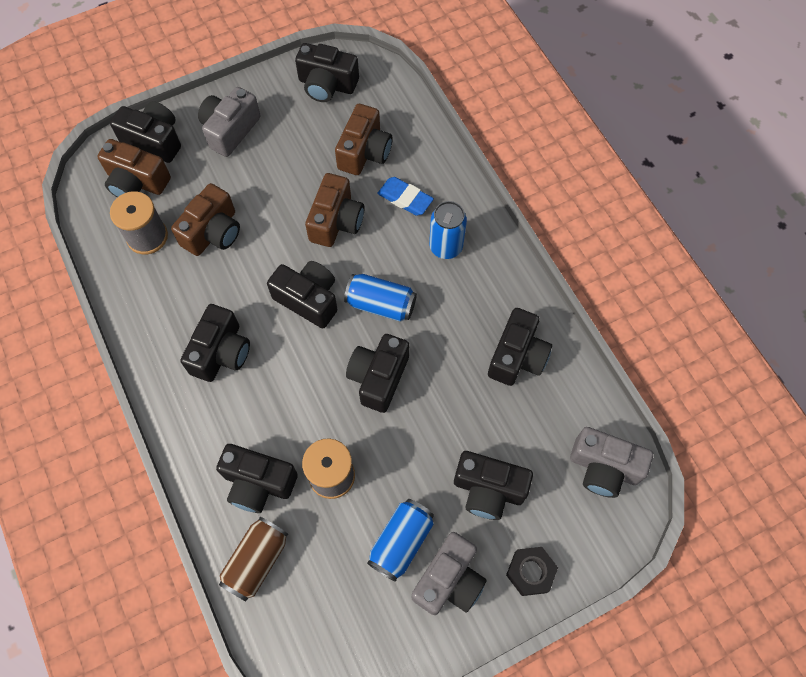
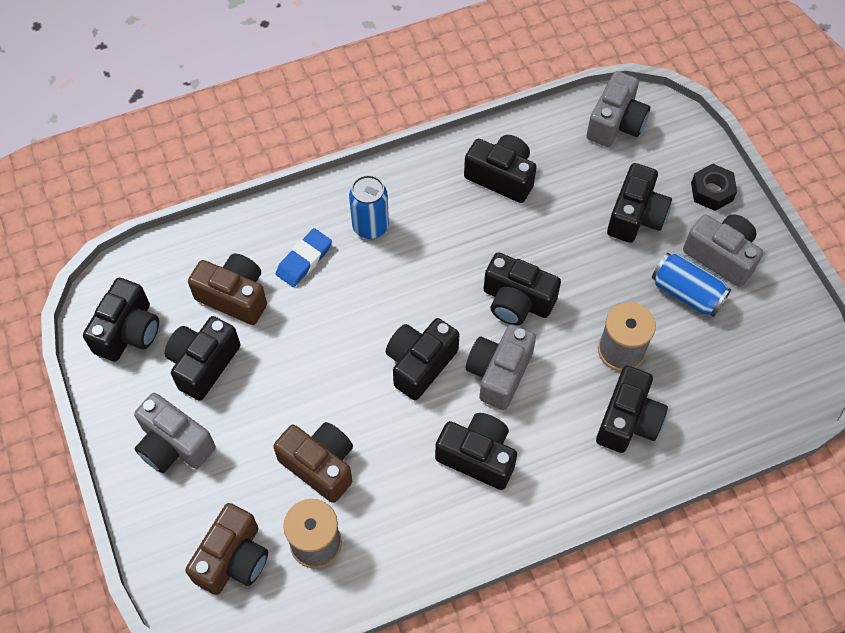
camera: 85 degrees left, 5 degrees down
(154, 140) = (172, 538): black camera -> black camera (203, 364)
(257, 561) = (708, 423): brown can -> none
(302, 365) = (499, 373): none -> grey camera
(336, 221) = (323, 331): brown camera -> none
(381, 304) = (433, 293): blue can -> none

